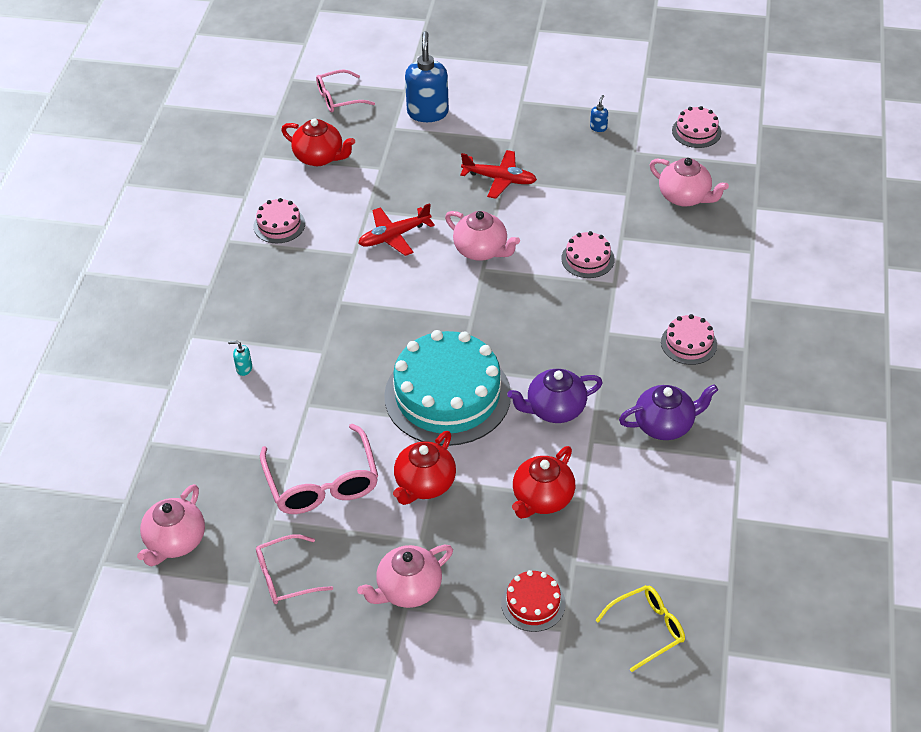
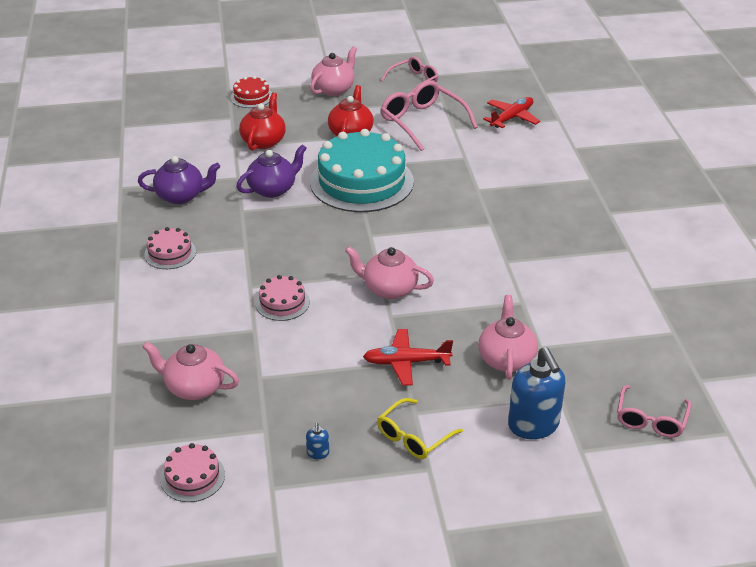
camera: 160 degrees right, 10 degrees down
(175, 542) = (495, 82): pink teapot -> pink teapot (506, 359)
(244, 368) = (530, 167): turquoise soap dispenser -> none
(279, 225) = (595, 271): pink cake -> none
(320, 157) = (612, 344): red teapot -> none
(338, 98) = (650, 420): pink glasses -> pink glasses turned 150 degrees clockwise
(394, 236) = (480, 284): red plane -> red plane (511, 118)
(647, 629) = (175, 99): yellow glasses -> yellow glasses (413, 437)
(665, 425) = (181, 196): purple teapot -> purple teapot turned 150 degrees counterclockwise

